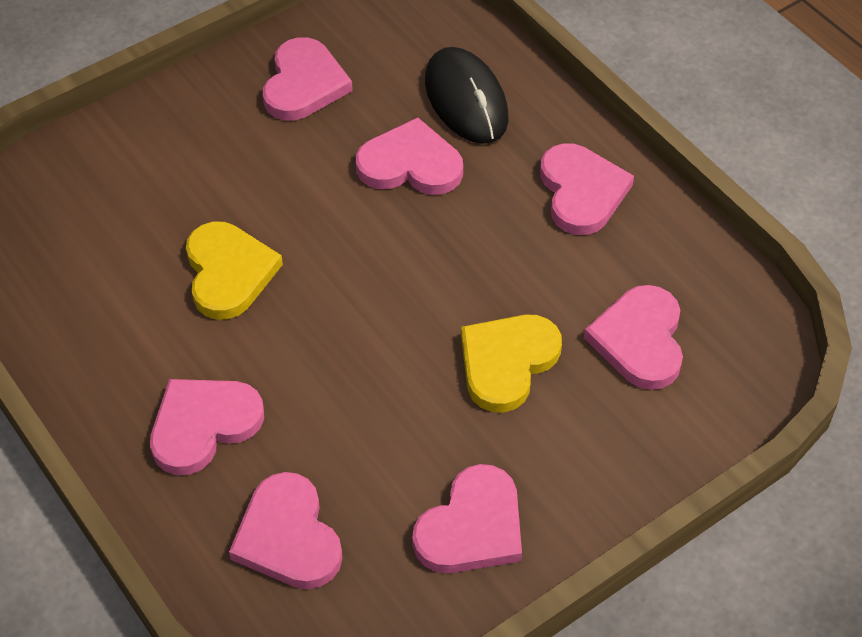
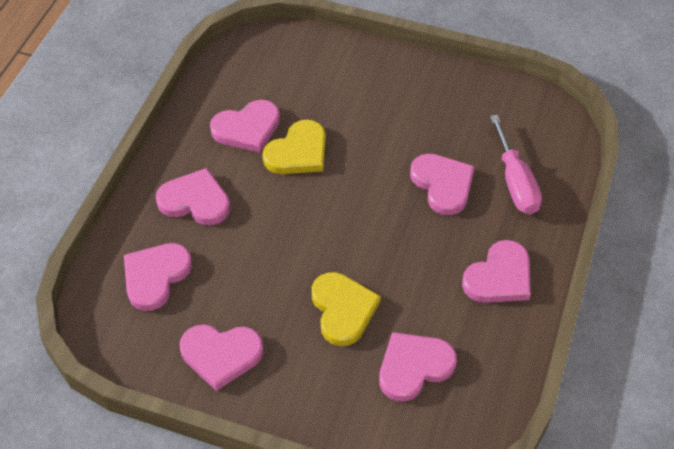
camera: 55 degrees right, 0 degrees up
(304, 84) = (454, 105): pink heart -> pink heart (247, 128)
(466, 100) = (515, 182): black mouse -> pink screwdriver
(507, 362) = (343, 310): yellow heart -> yellow heart turned 75 degrees clockwise

